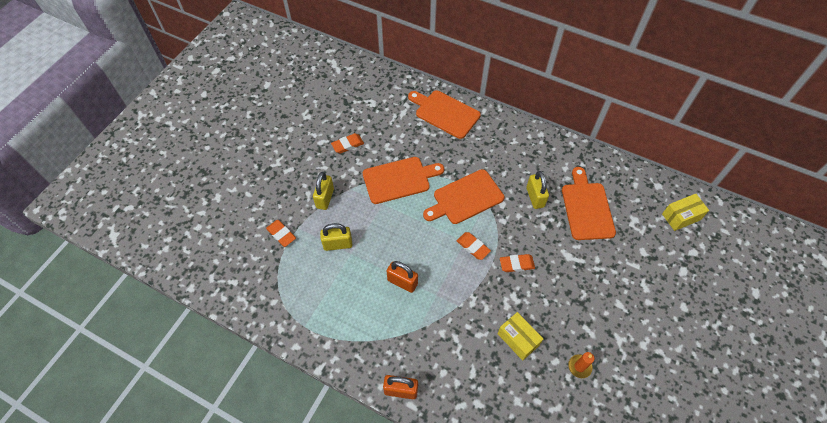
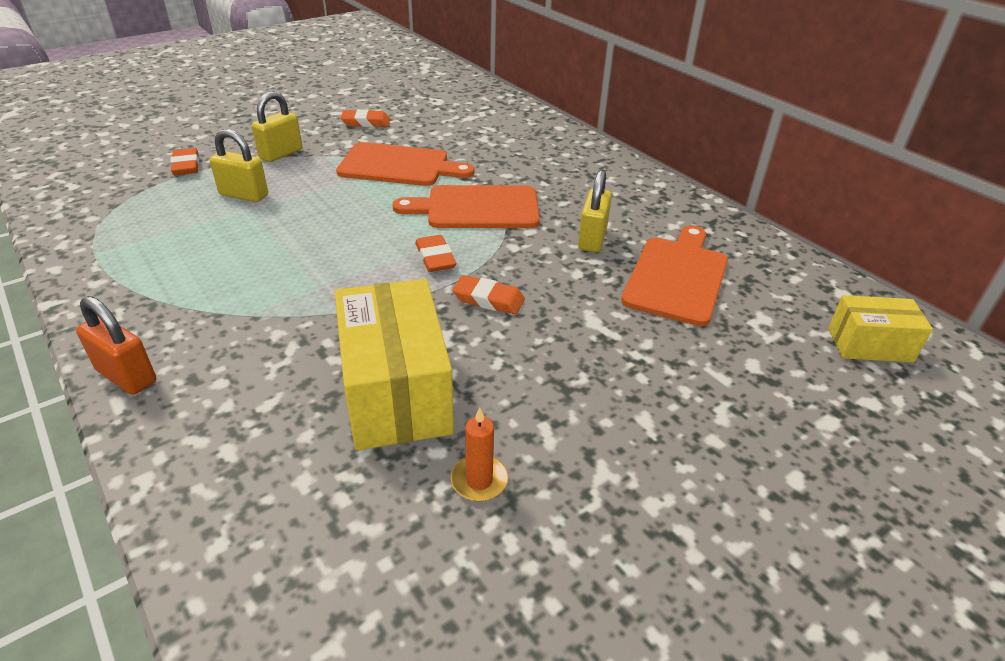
camera: 25 degrees right, 20 degrees down
(402, 282) = (285, 257): orange padlock -> none
(445, 113) = (528, 131): orange cutting board -> none
(518, 339) = (396, 391): yellow box -> yellow box, size x1.78

